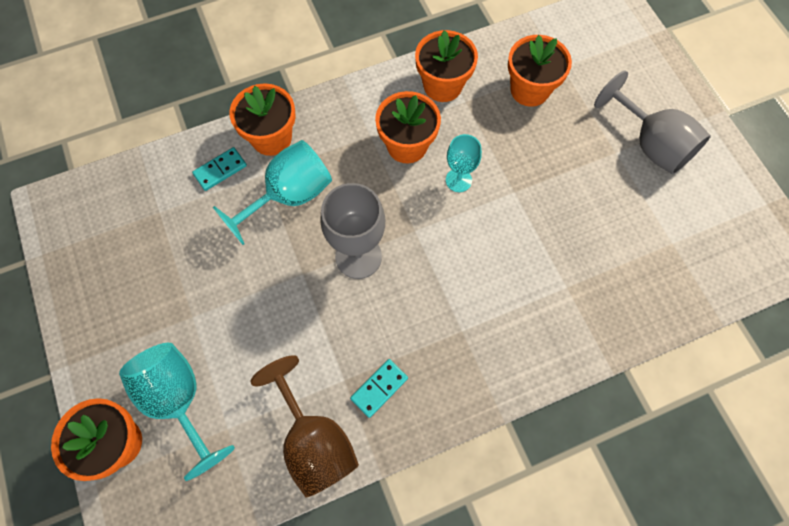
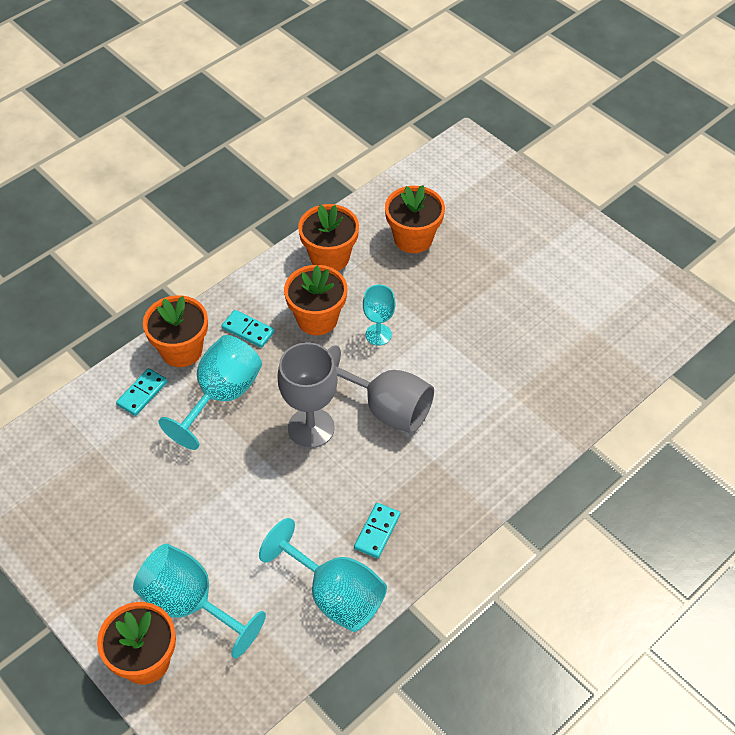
camera: 20 degrees left, 15 degrees down
(314, 441) = (335, 595): brown goblet -> turquoise goblet
(339, 137) = (248, 330): none -> turquoise domino
(650, 144) = (540, 254): grey goblet -> grey goblet (386, 408)

